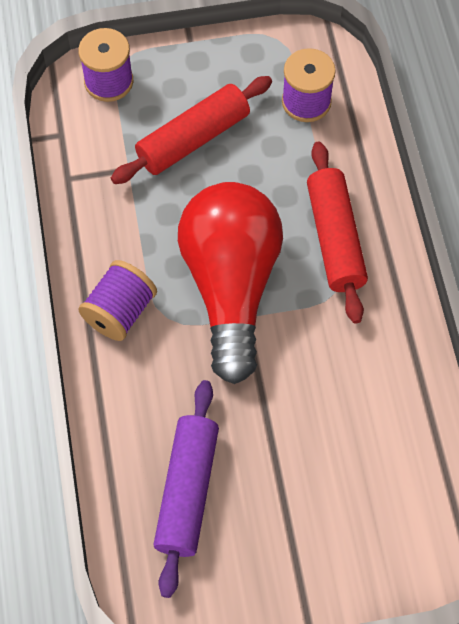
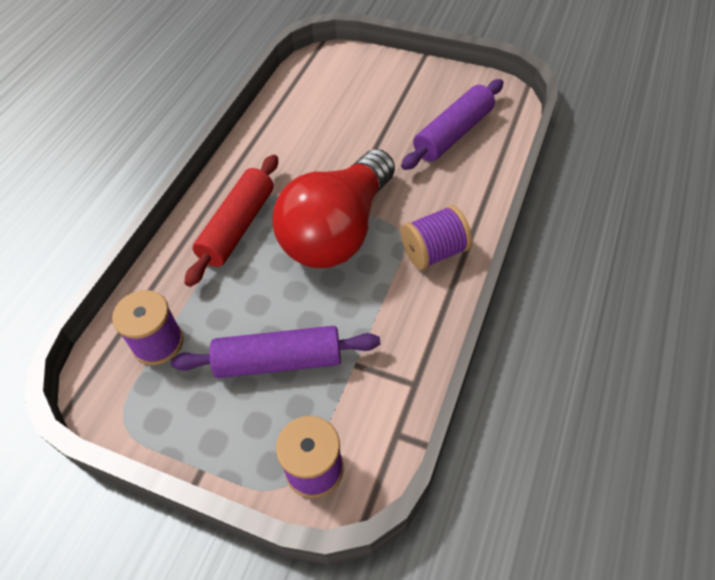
camera: 145 degrees left, 10 degrees down
(193, 139) = (279, 361): red rolling pin -> purple rolling pin

